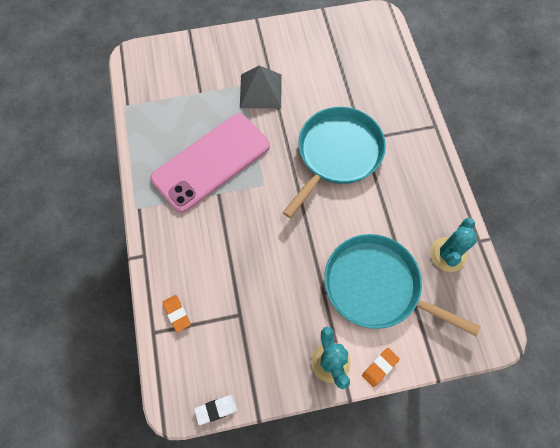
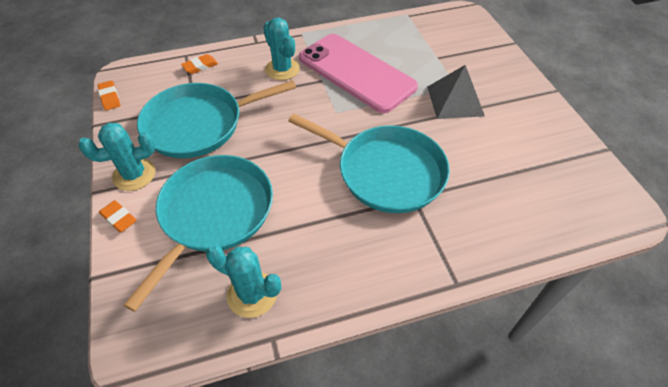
camera: 85 degrees right, 15 degrees down
(195, 229) = (282, 69): none -> turquoise cactus
(216, 410) = (110, 97): white eraser -> orange eraser
(268, 307) = (199, 124): none -> turquoise pan

